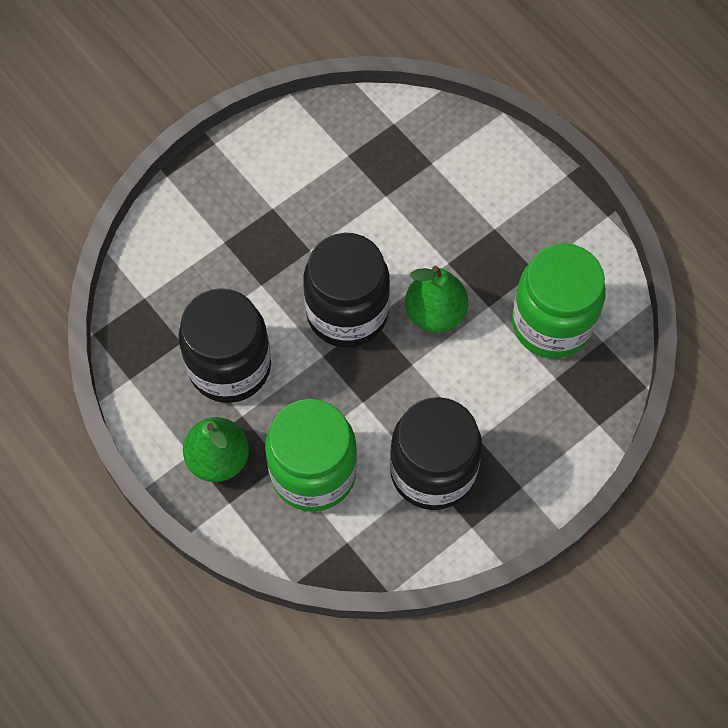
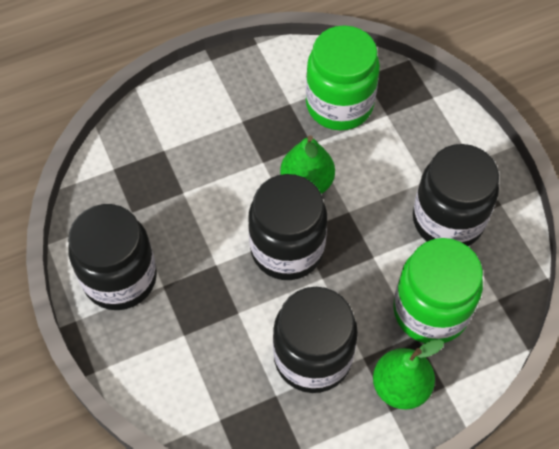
camera: 75 degrees left, 5 degrees down
(270, 167) = (120, 278): none -> black jar

